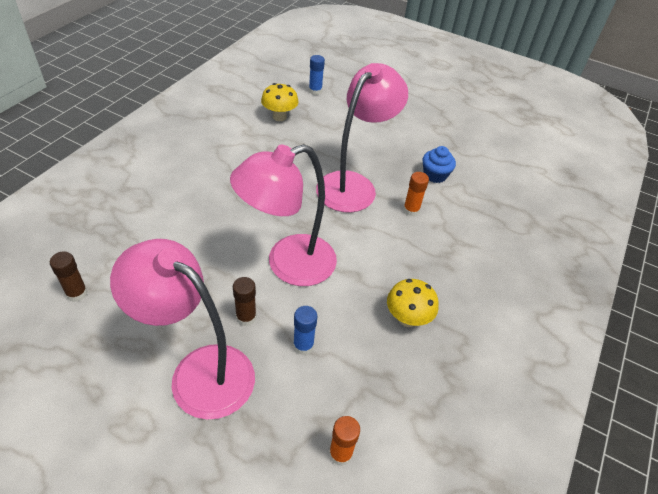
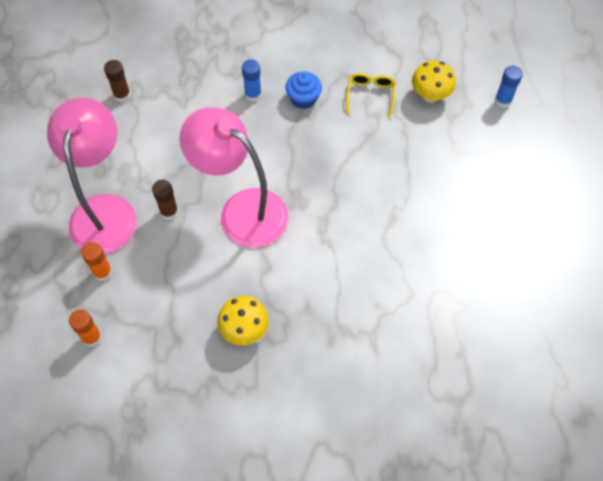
camera: 65 degrees right, 15 degrees up
(250, 143) = (370, 95): none -> yellow glasses
(303, 346) = (168, 265): blue glue stick -> blue glue stick (253, 95)
(353, 185) = (381, 209): pink lamp -> none
(411, 210) = (384, 275): orange glue stick -> orange glue stick (103, 272)
(435, 175) = (457, 275): blue cupcake -> blue cupcake (303, 98)

